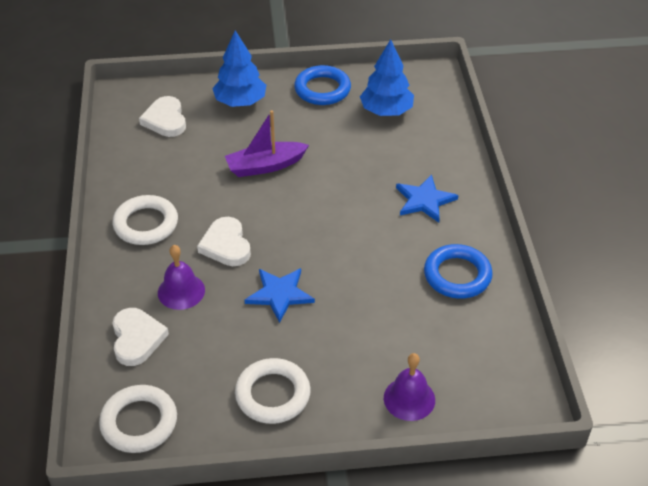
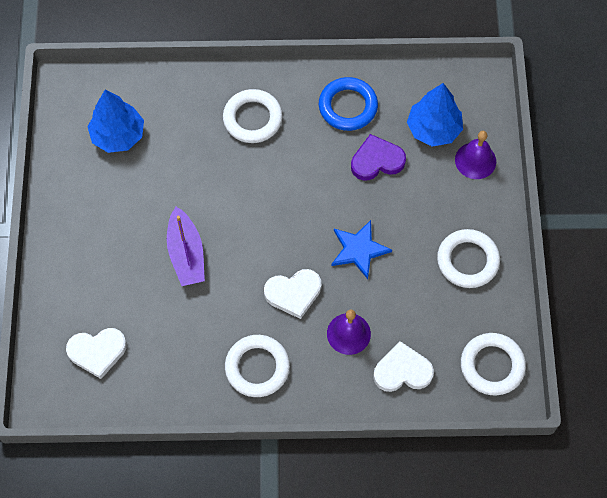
camera: 85 degrees left, 20 degrees up
(240, 102) = (79, 274): blue tree -> blue tree (433, 129)
(322, 89) = (72, 192): blue ring -> none
(392, 304) = (377, 160): none -> purple heart
(424, 200) = (252, 119): blue star -> white ring

